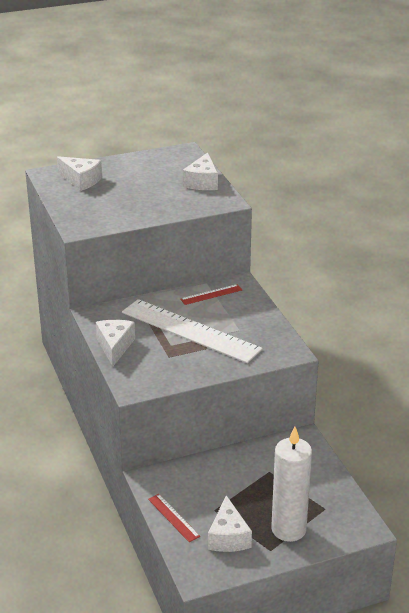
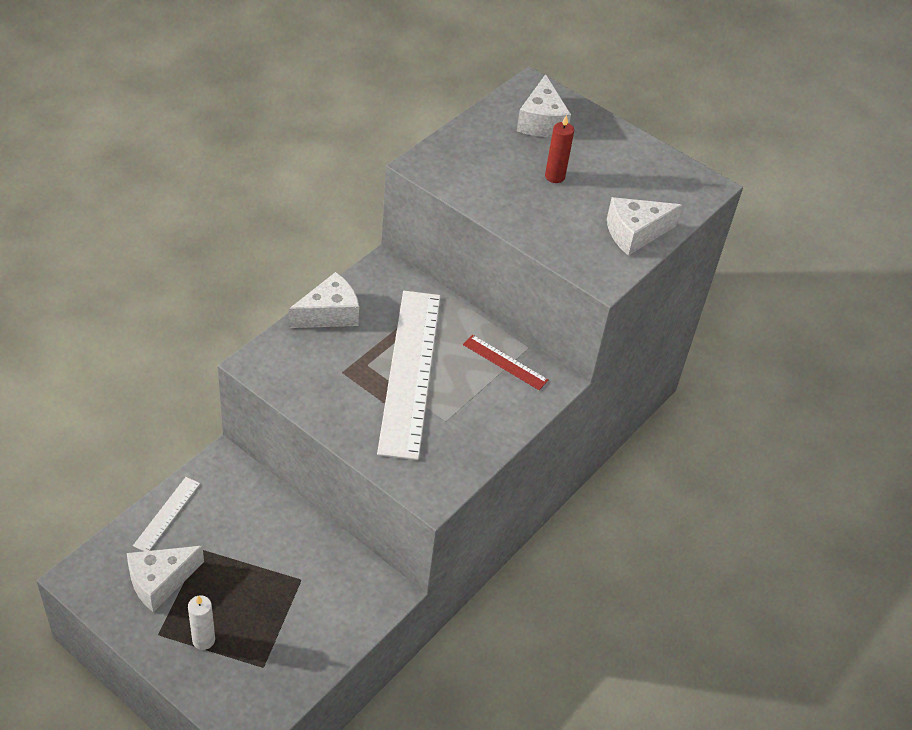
camera: 55 degrees right, 15 degrees up
(133, 191) = (554, 176): none -> red candle
(173, 517) = (167, 514): red ruler -> white ruler
(288, 529) = (203, 640): white candle -> white candle, size x0.47

